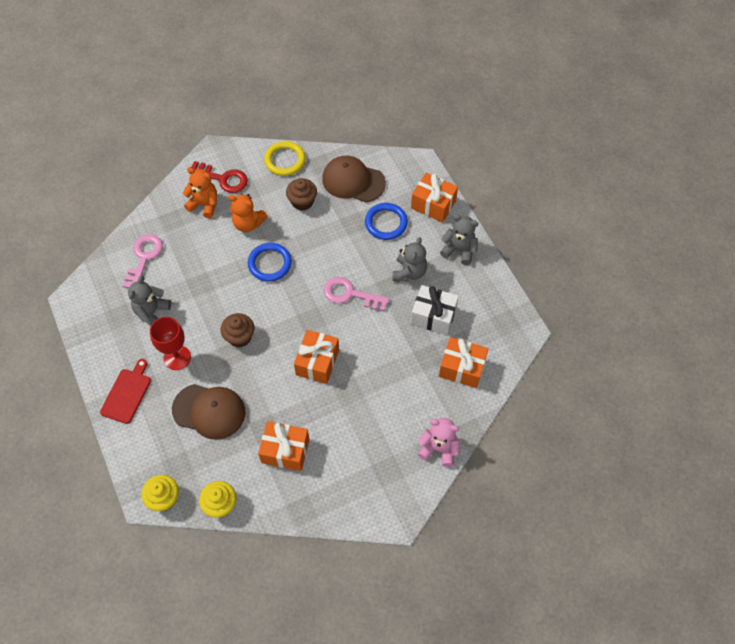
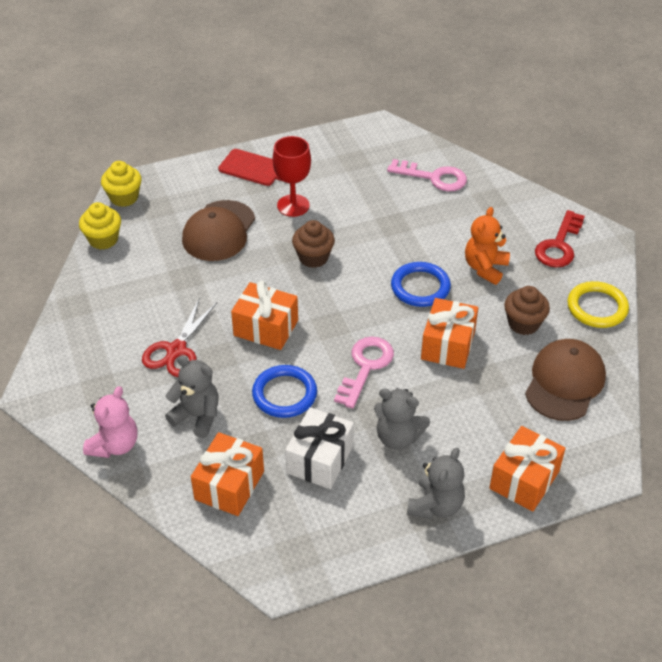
camera: 95 degrees right, 15 degrees down
(152, 312) = (356, 185): grey teddy bear -> grey teddy bear (197, 416)
(204, 204) = (515, 228): orange teddy bear -> none
(285, 450) = (152, 294): orange gift -> orange gift (448, 345)
(345, 422) = (176, 350): none -> red scissors
(386, 223) = (487, 416): blue ring -> blue ring (284, 394)

